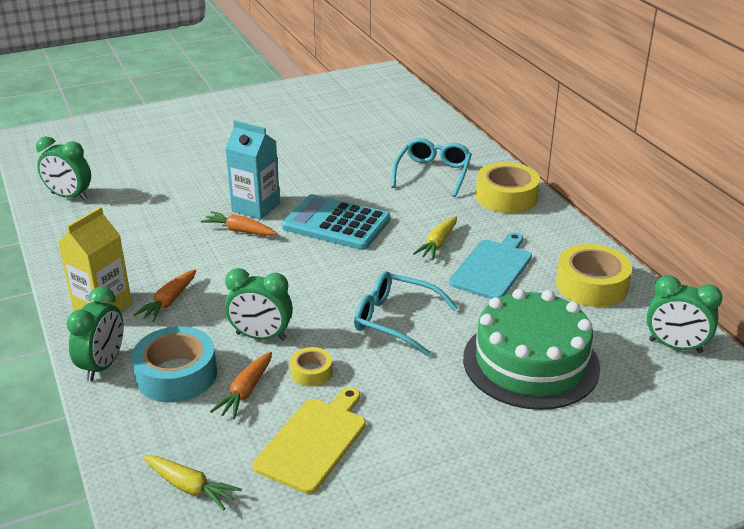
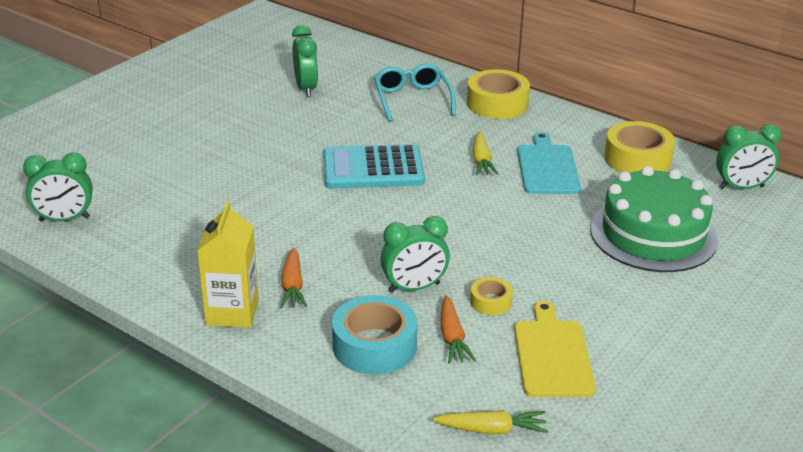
camera: 30 degrees left, 0 degrees up
(103, 365) = (295, 362): green clock -> green clock (306, 88)
(239, 230) = (287, 201): orange carrot -> none
(256, 207) = (279, 175): turquoise carton -> none
(396, 320) = (515, 236): turquoise glasses -> none

